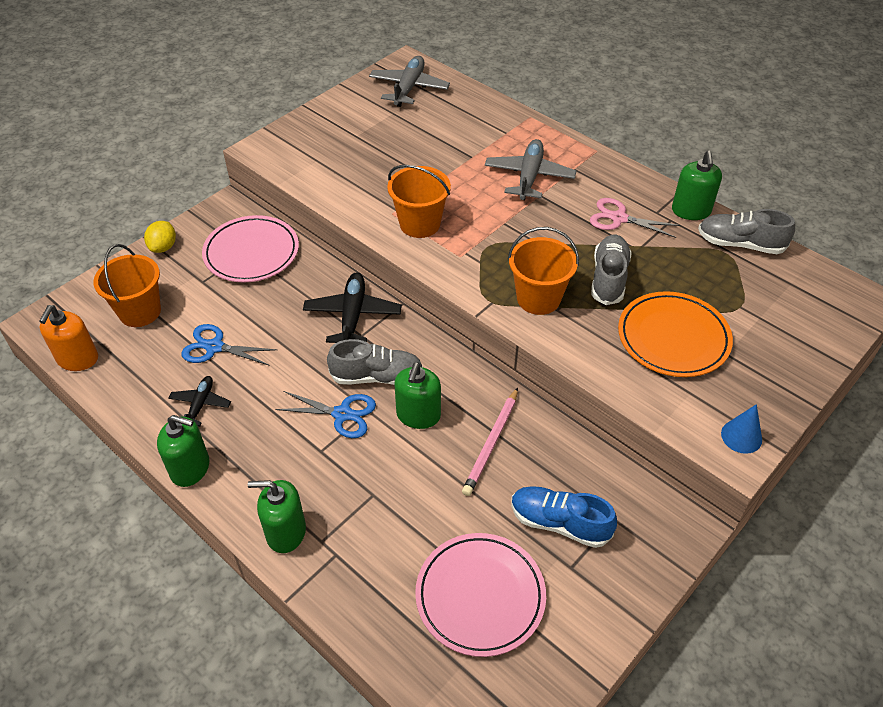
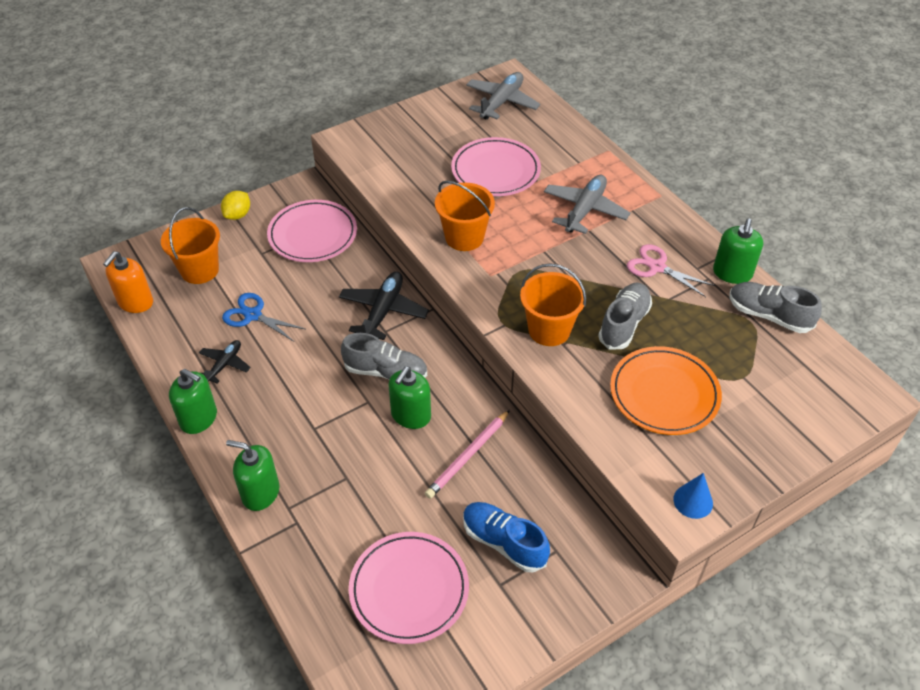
camera: 15 degrees right, 0 degrees up
(342, 414) = (343, 399): blue scissors -> none
(427, 154) = (495, 171): none -> pink plate

